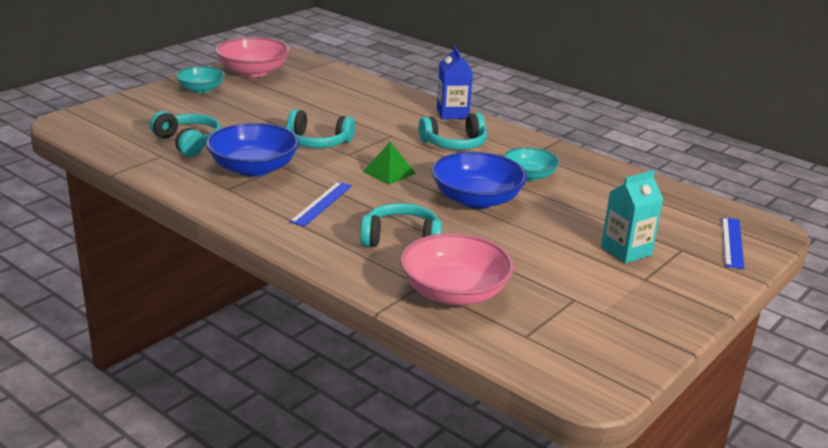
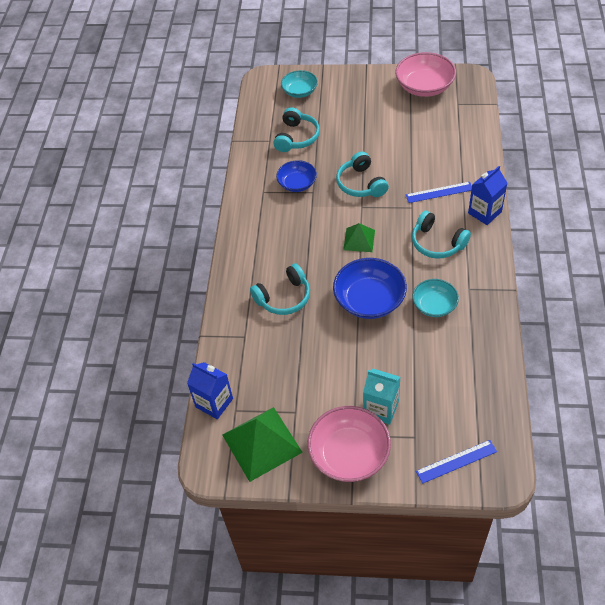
camera: 60 degrees right, 25 degrees up
(201, 89) = (369, 88): turquoise bowl -> turquoise bowl (299, 91)
(253, 168) = (297, 184): blue bowl -> blue bowl, size x0.62
(321, 203) = (288, 238): blue ruler -> blue ruler (439, 192)
(401, 239) = (284, 297): turquoise headphones -> turquoise headphones turned 90 degrees clockwise
(454, 292) = (250, 354): pink bowl -> pink bowl (349, 454)
(496, 345) = (214, 403): none -> blue carton
(596, 338) = (262, 443): none -> green pyramid

